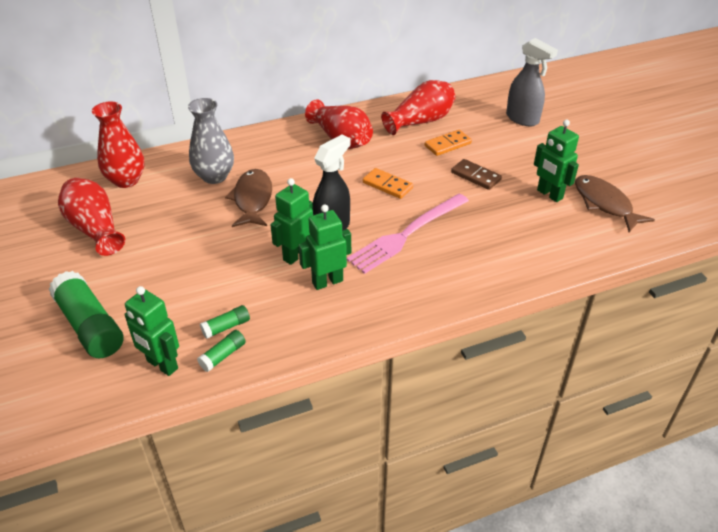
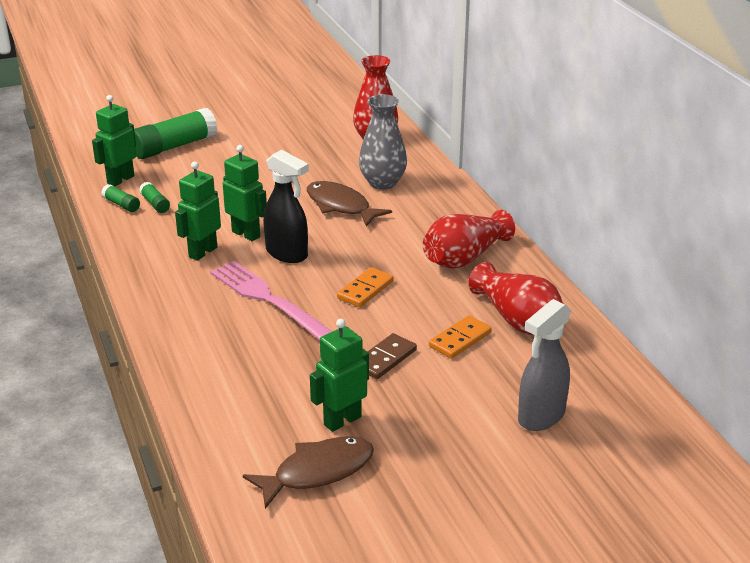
camera: 90 degrees right, 10 degrees down
(95, 228) = (300, 134): red vase -> none
(252, 199) = (341, 206): brown fish -> brown fish turned 135 degrees counterclockwise
(327, 281) = (202, 252): green robot -> green robot turned 120 degrees counterclockwise
(447, 144) = (460, 339): orange domino -> orange domino turned 75 degrees clockwise

